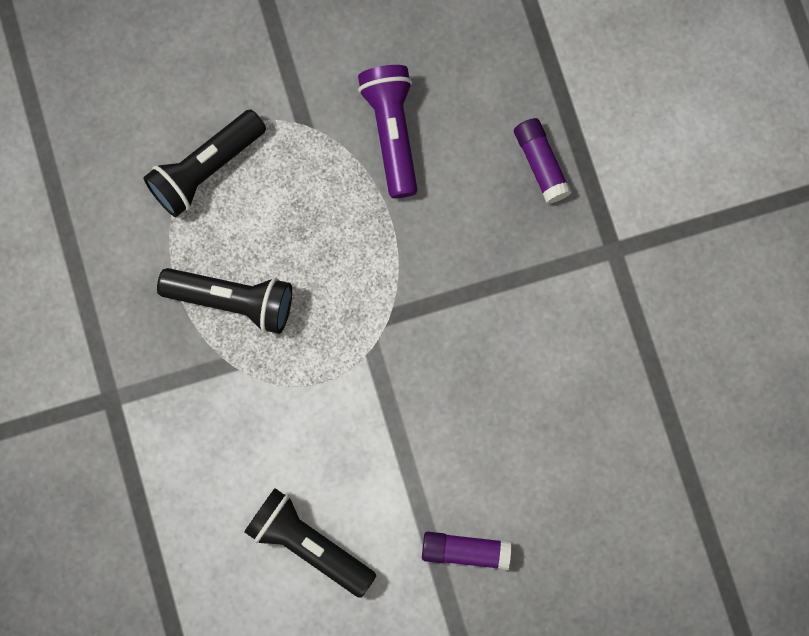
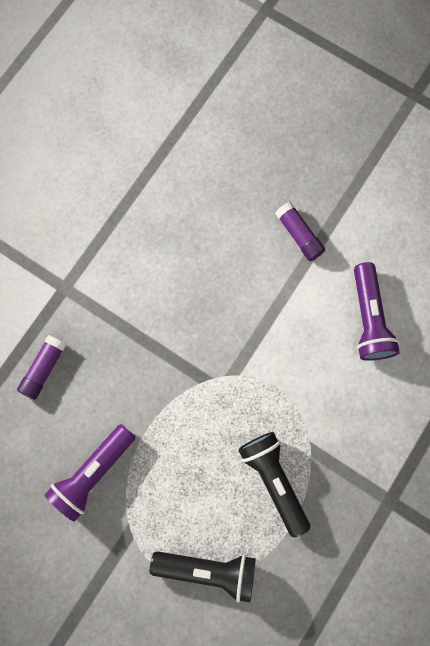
camera: 130 degrees left, 0 degrees up
(308, 545) = (369, 318): black flashlight -> purple flashlight

